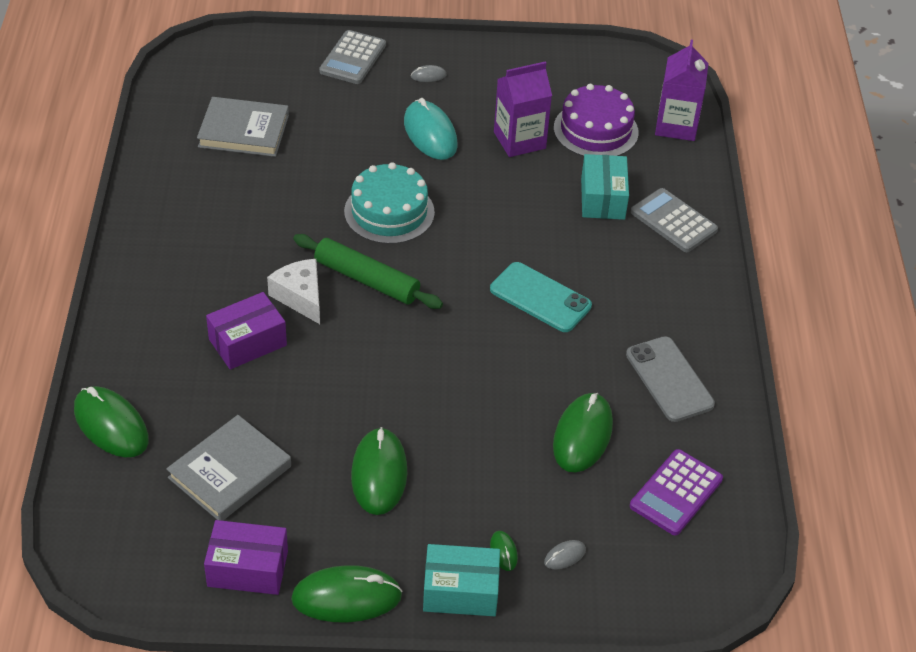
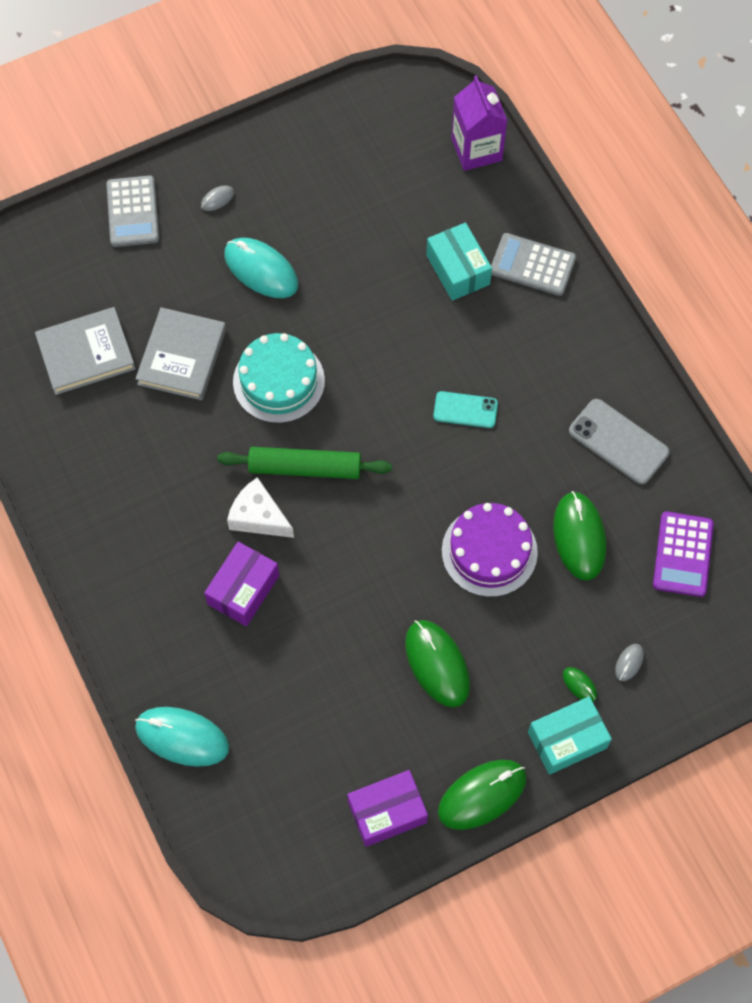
camera: 25 degrees left, 20 degrees up
(111, 425) = (182, 737): green mouse -> turquoise mouse
(230, 472) = (313, 729): grey book -> grey book (182, 356)
(519, 140) = (346, 237): purple carton -> none
(540, 297) = (465, 410): turquoise phone -> turquoise phone, size x0.66
(596, 130) = (408, 191): purple cake -> purple cake (489, 551)

